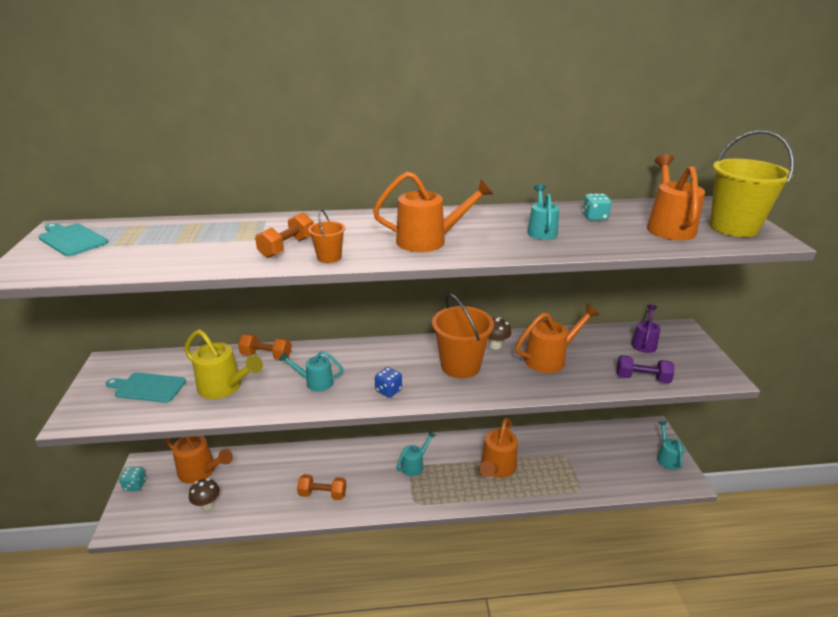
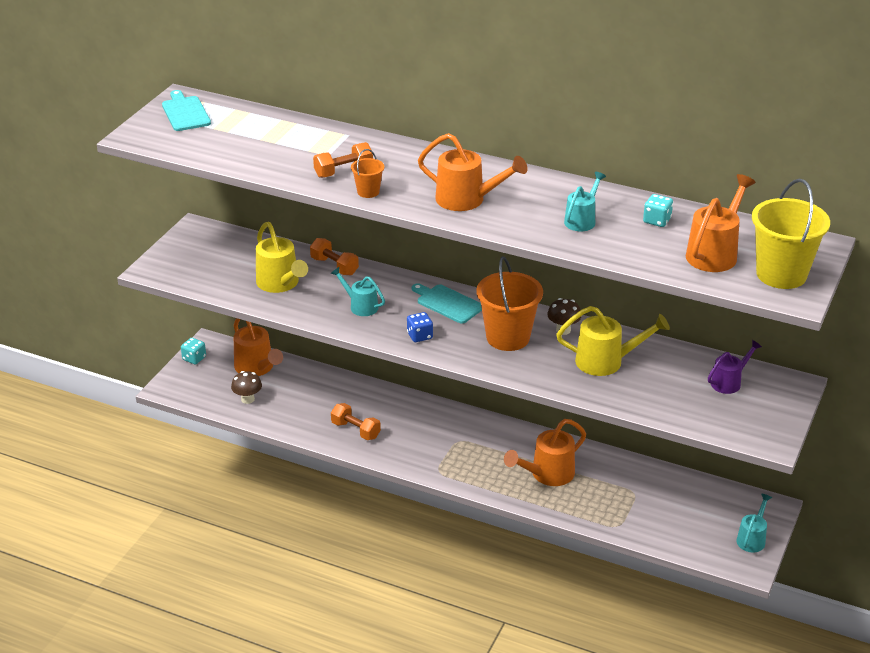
camera: 30 degrees right, 5 degrees up
(148, 387) = (218, 262): turquoise cutting board -> turquoise cutting board (447, 303)
(415, 465) = (464, 439): turquoise watering can -> none
(550, 358) = (606, 361): orange watering can -> yellow watering can
(642, 378) = (679, 412): purple dumbbell -> none

